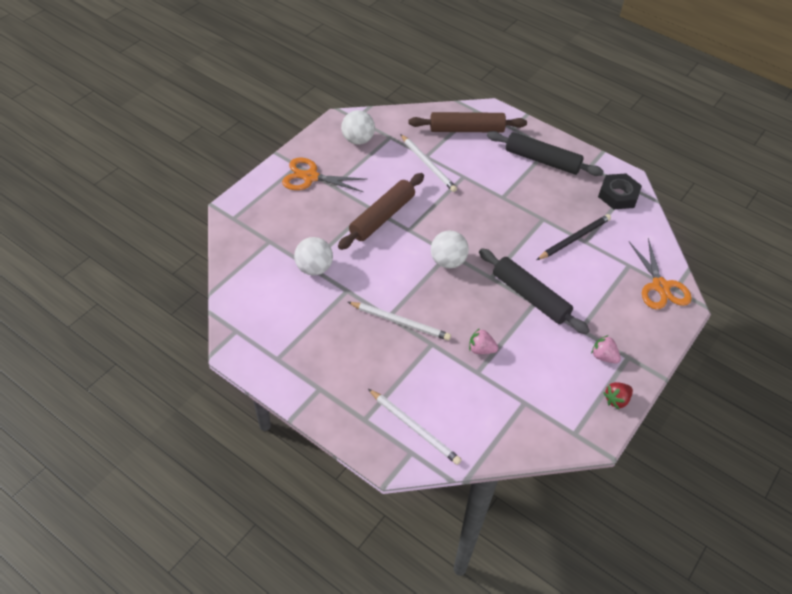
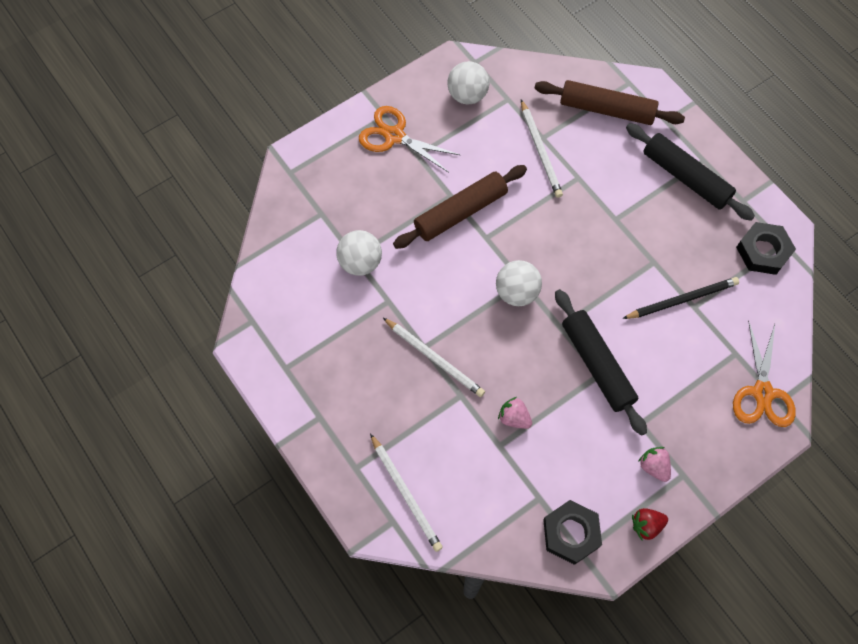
camera: 20 degrees right, 15 degrees up
(560, 421) = (571, 533): none -> black nut

